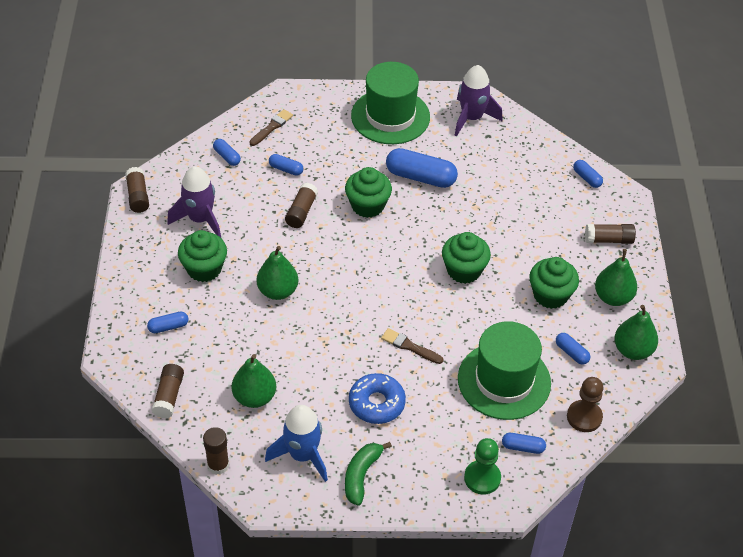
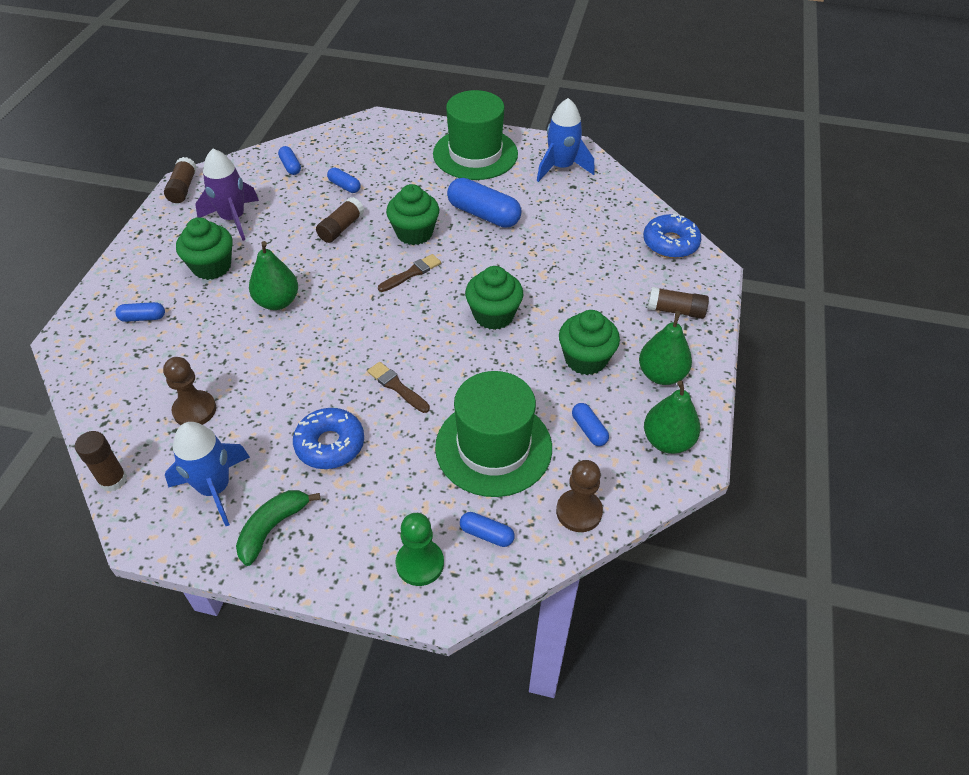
camera: 15 degrees right, 0 degrees up
(169, 396) = (102, 391): brown glue stick -> none
(254, 397) = (194, 410): green pear -> brown pawn
(272, 127) = (349, 147): brown brush -> brown brush (411, 273)
(471, 118) = (561, 167): purple rocket -> blue rocket
(587, 178) = (670, 243): blue capsule -> blue donut

